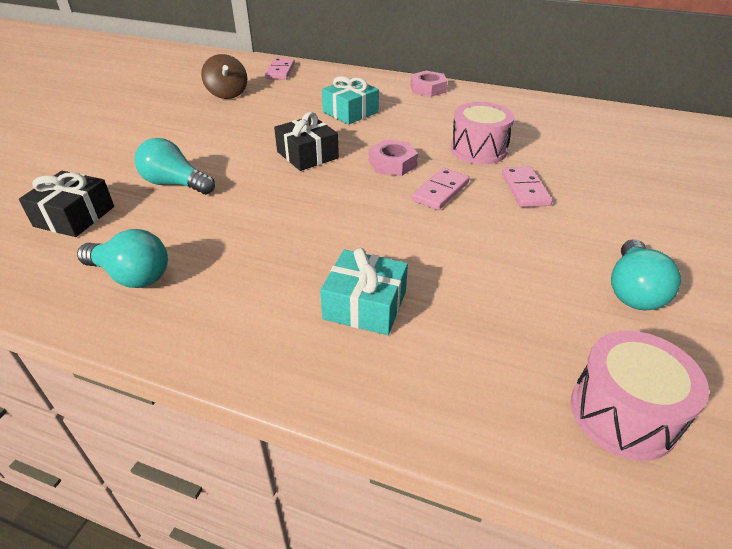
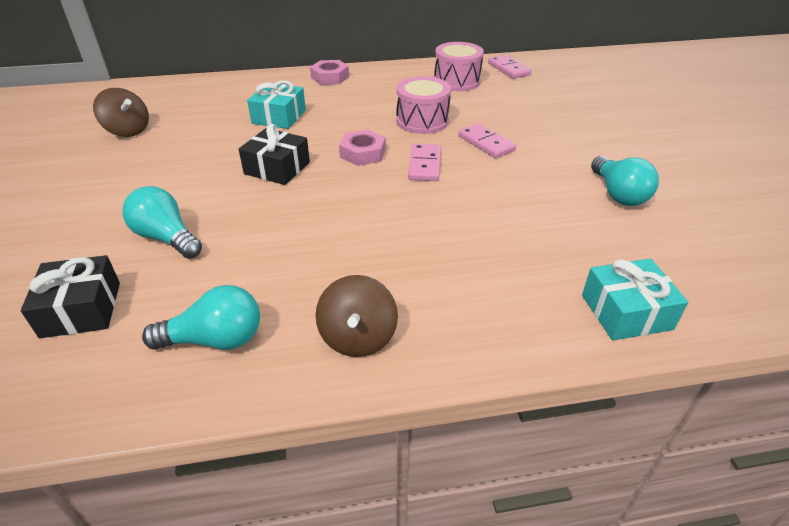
camera: 30 degrees left, 0 degrees up
(175, 184) = (166, 238): turquoise light bulb -> turquoise light bulb turned 45 degrees clockwise
(233, 322) = (358, 337): none -> brown spinning top
(280, 71) = (164, 93): pink domino -> pink domino (508, 69)
(365, 305) = (453, 277): turquoise gift -> turquoise gift (626, 312)
(623, 413) = (680, 278): pink drum -> pink drum (457, 81)

